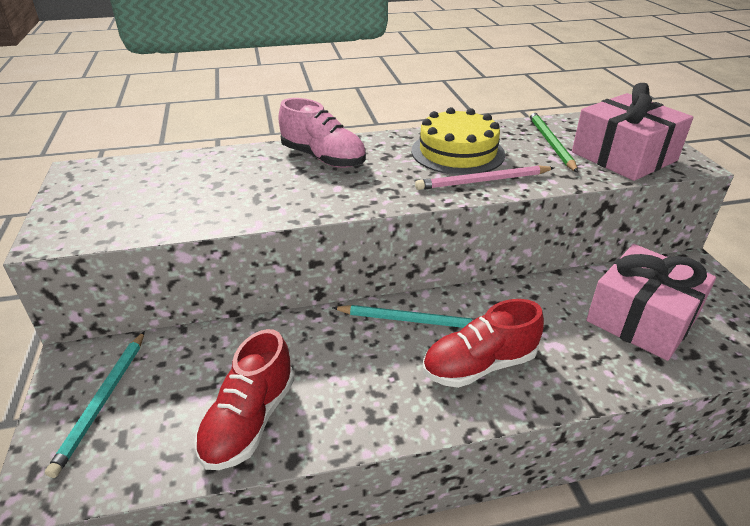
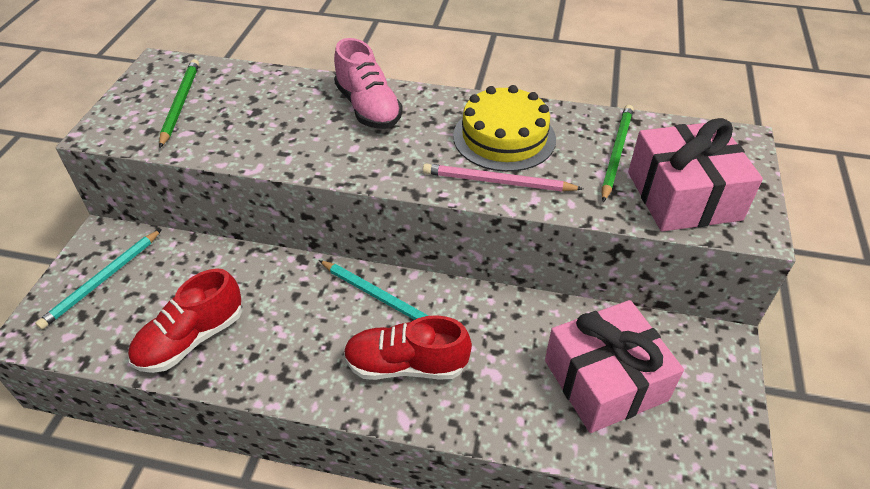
camera: 25 degrees right, 10 degrees up
(129, 195) = (180, 104): none -> green pencil

